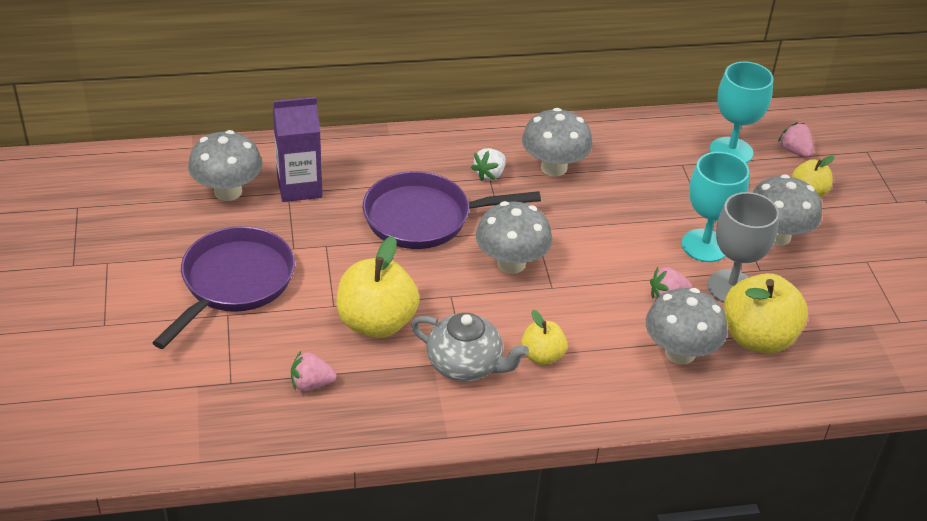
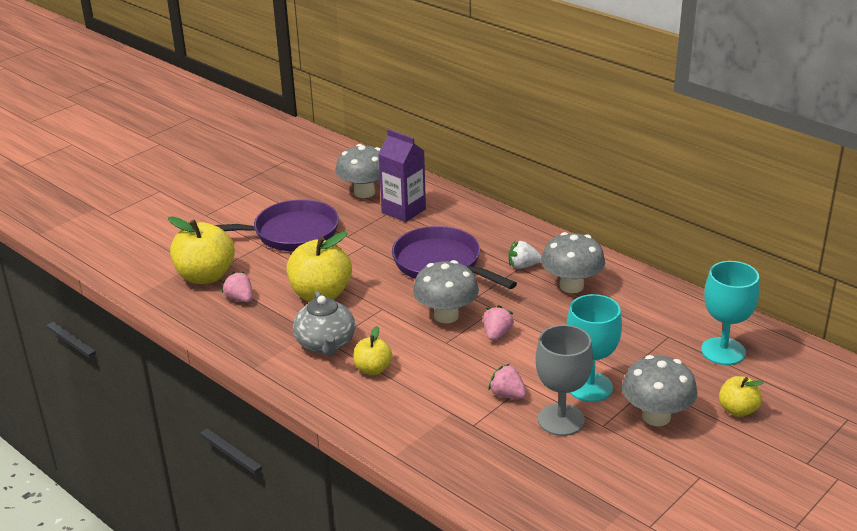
camera: 55 degrees right, 10 degrees down
(680, 352) = (455, 426): grey mushroom -> none
(757, 338) = (522, 457): yellow apple -> yellow apple (205, 276)
(794, 151) = (779, 381): pink strawberry -> pink strawberry (497, 334)

